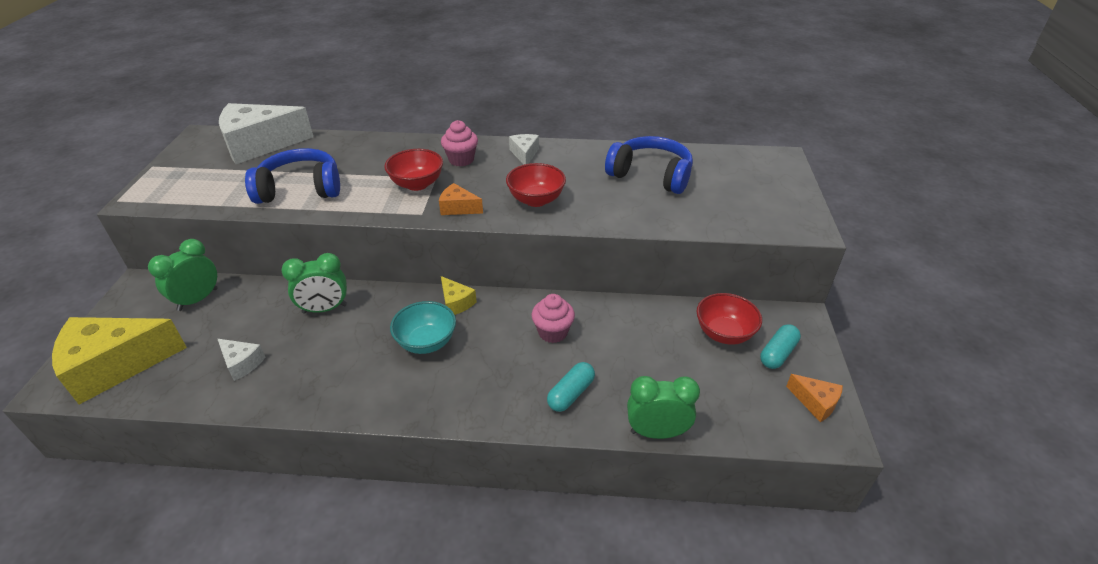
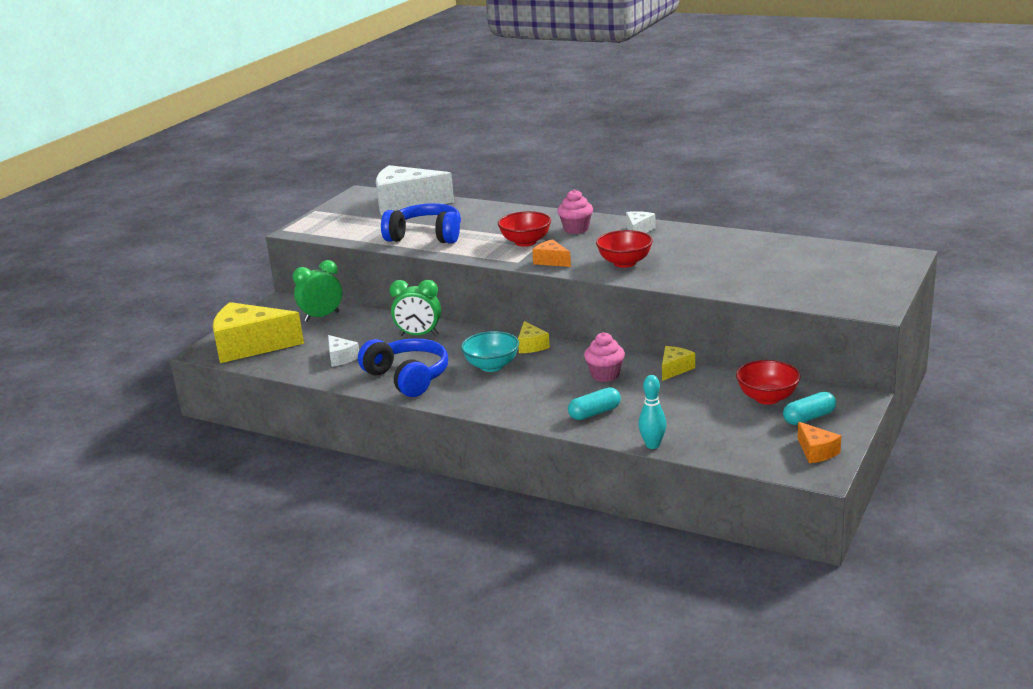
camera: 25 degrees right, 15 degrees down
(616, 310) = (674, 369): none -> yellow cheese
(651, 175) = (750, 257): blue headphones -> blue headphones (408, 377)
(656, 432) = (652, 445): green clock -> turquoise bowling pin

